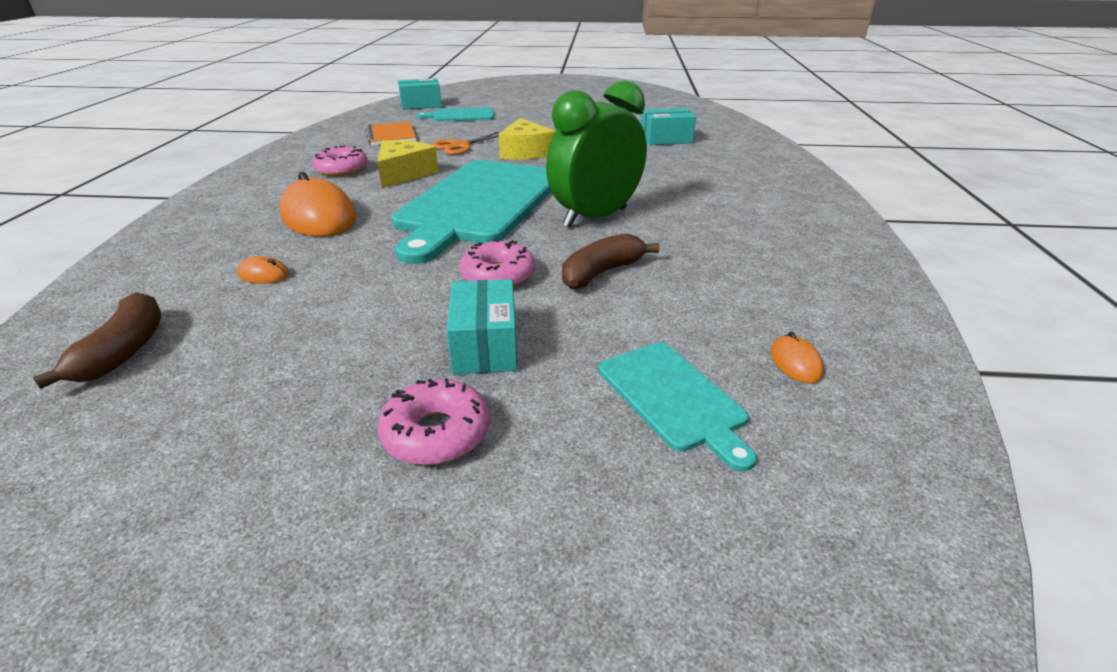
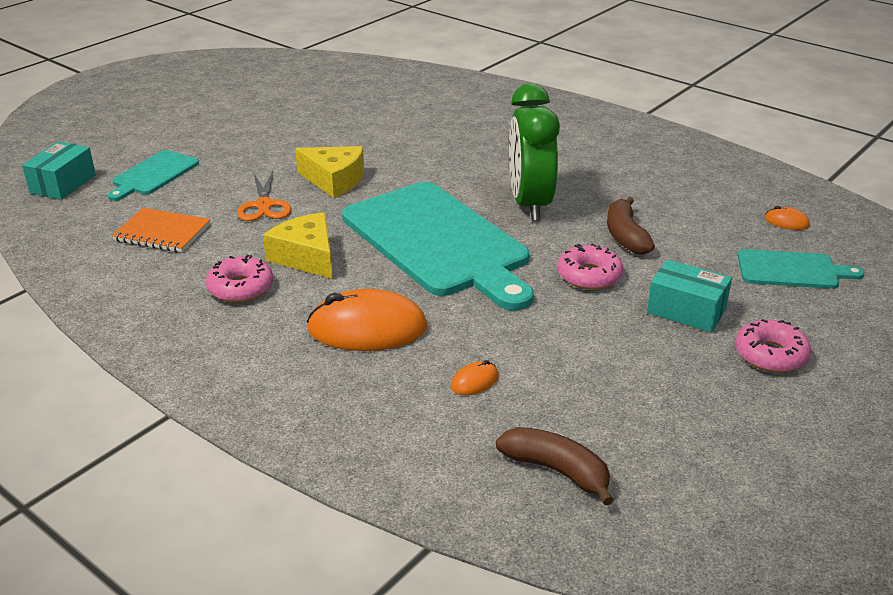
camera: 55 degrees left, 0 degrees up
(666, 139) = (397, 111): turquoise box -> none

